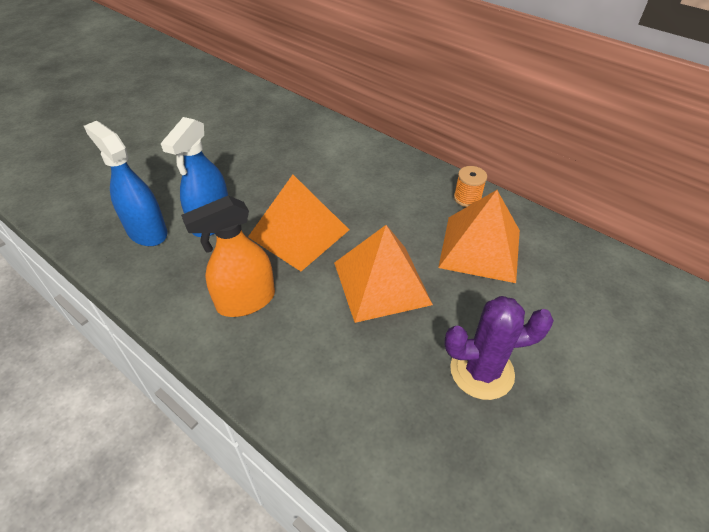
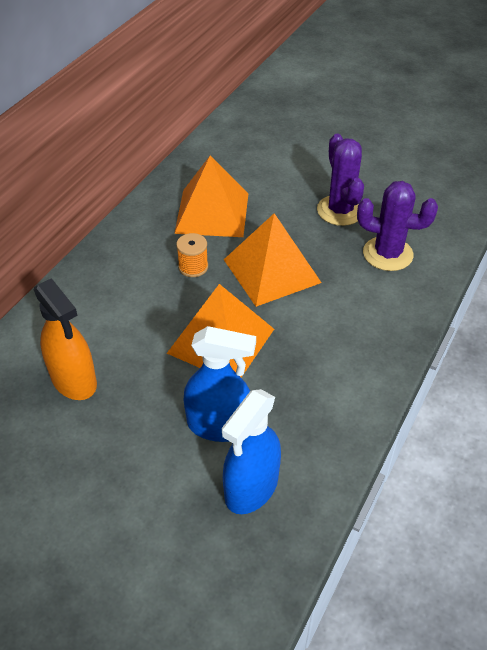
camera: 100 degrees left, 0 degrees up
(245, 301) = (323, 362): orange spray bottle -> orange spray bottle (74, 380)
(390, 405) = (387, 254): none -> purple cactus
(467, 198) = (143, 222): orange spool -> orange spool (193, 267)

